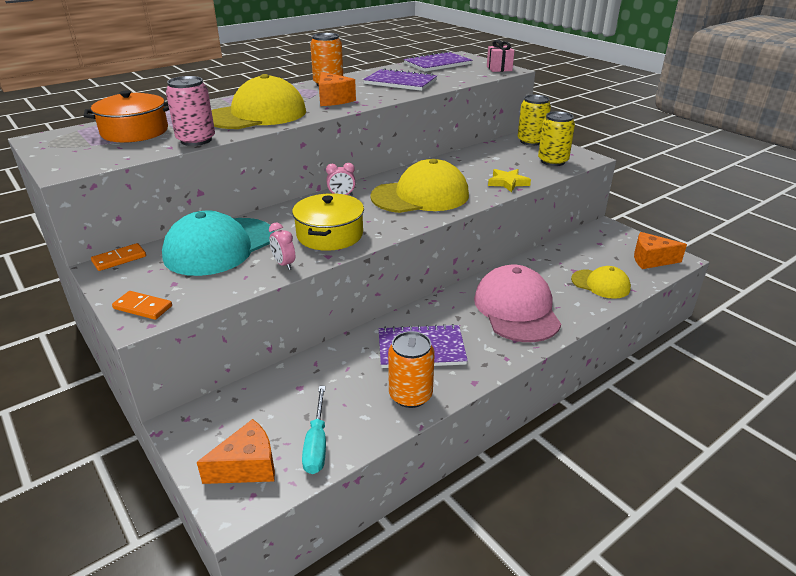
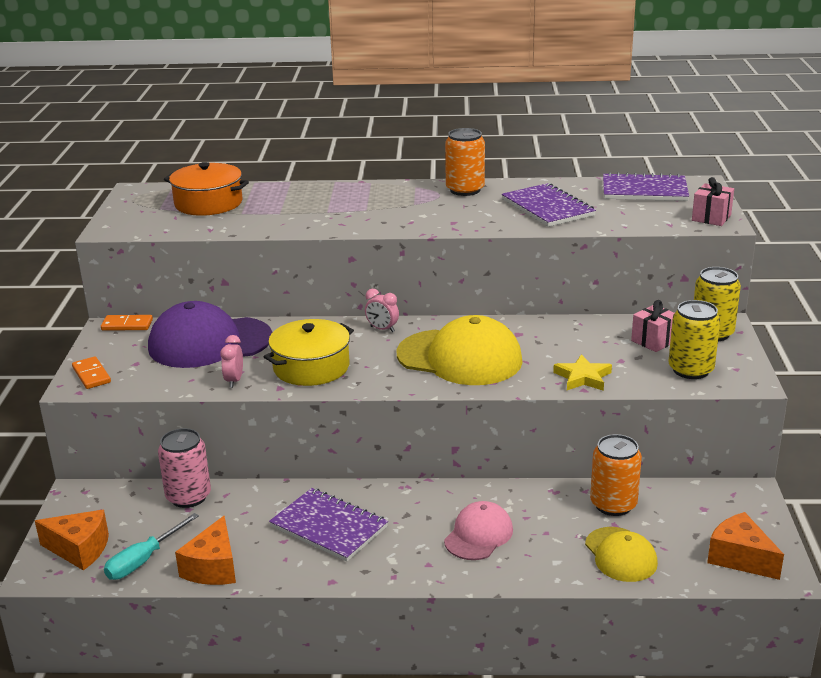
camera: 40 degrees right, 5 degrees down
(196, 140) = (240, 228): pink can -> pink can (188, 496)
(220, 246) = (209, 343): turquoise cap -> purple cap
(257, 115) = (333, 213): yellow cap -> none
(333, 100) = (434, 213): orange cheese -> orange cheese (213, 567)
(410, 395) = (262, 562): orange can -> orange can (613, 504)
(510, 153) = (654, 341): none -> pink gift
(516, 309) = (478, 535): pink cap -> pink cap, size x0.57

